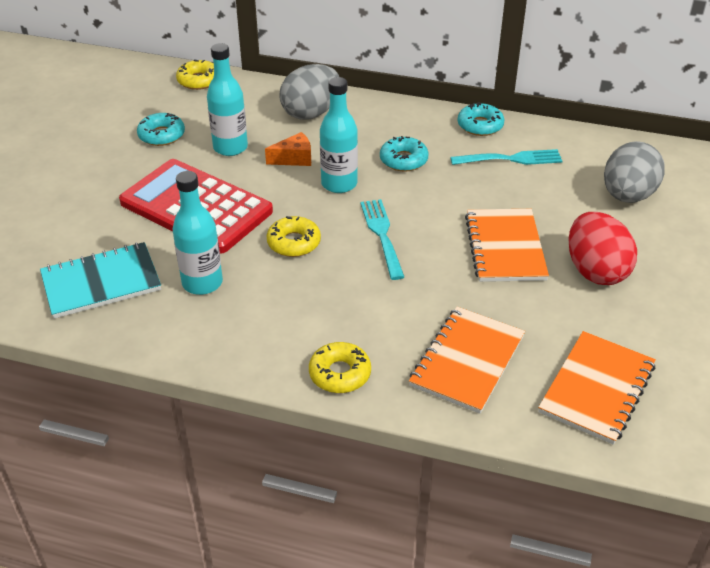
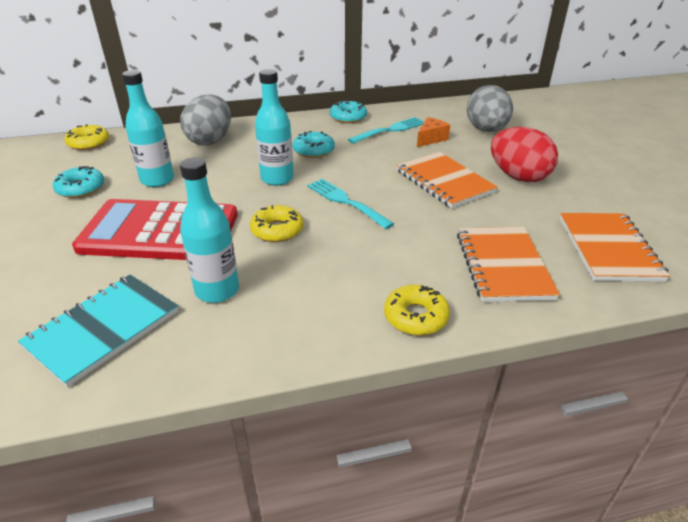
camera: 30 degrees left, 5 degrees down
(294, 159) = (223, 172): orange cheese -> orange cheese (431, 139)

